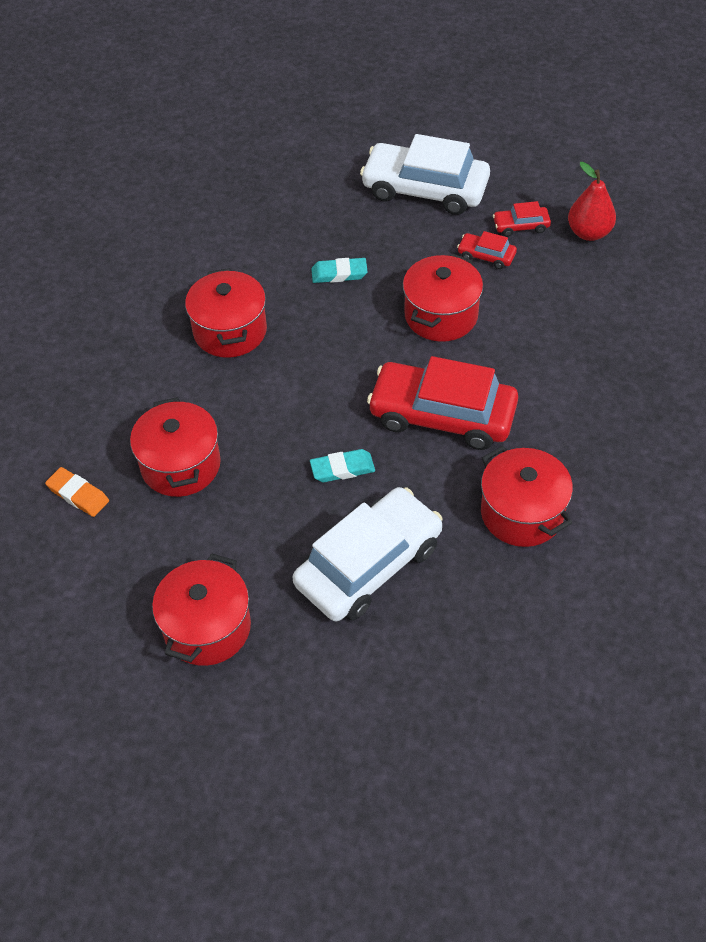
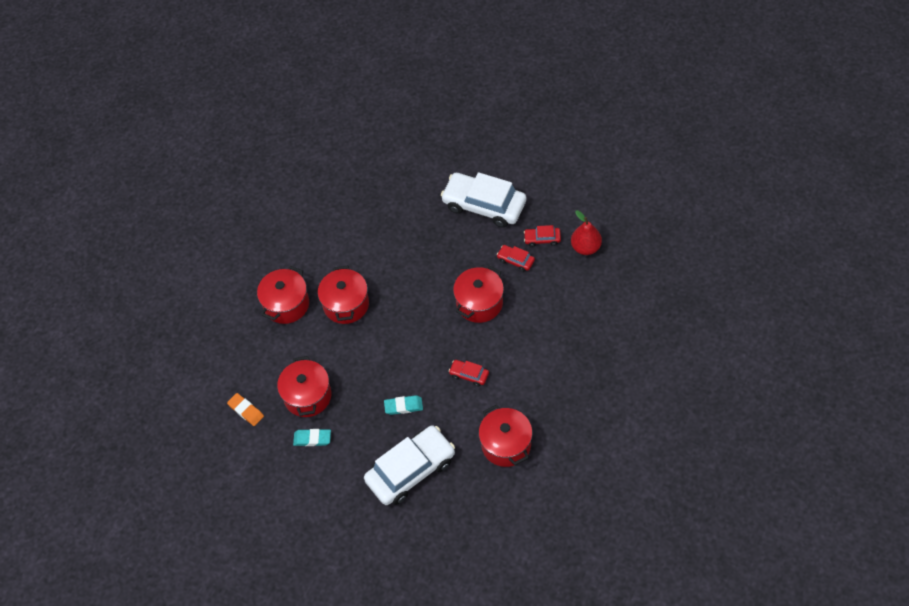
camera: 10 degrees right, 5 degrees up
(207, 627) = (314, 501): red pot -> red pot (286, 304)
(339, 273) = (419, 267): turquoise eraser -> turquoise eraser (312, 439)
(442, 415) = (469, 375): red car -> red car, size x0.44

